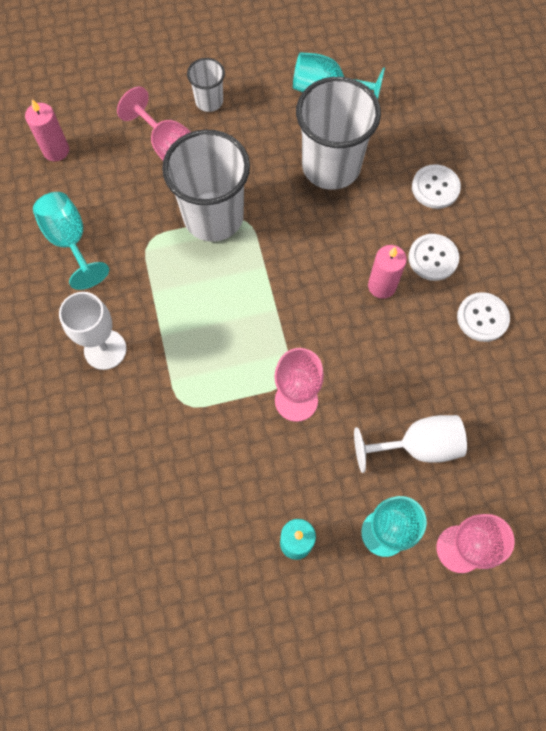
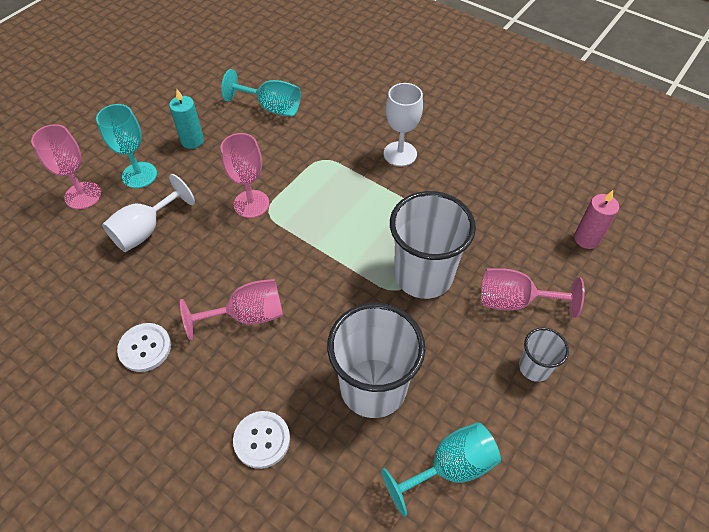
camera: 140 degrees right, 15 degrees down
(70, 241) = (497, 192): turquoise goblet -> turquoise goblet (271, 108)
(382, 286) = (247, 316): pink candle -> pink goblet
(433, 258) = (219, 369): white button -> none

